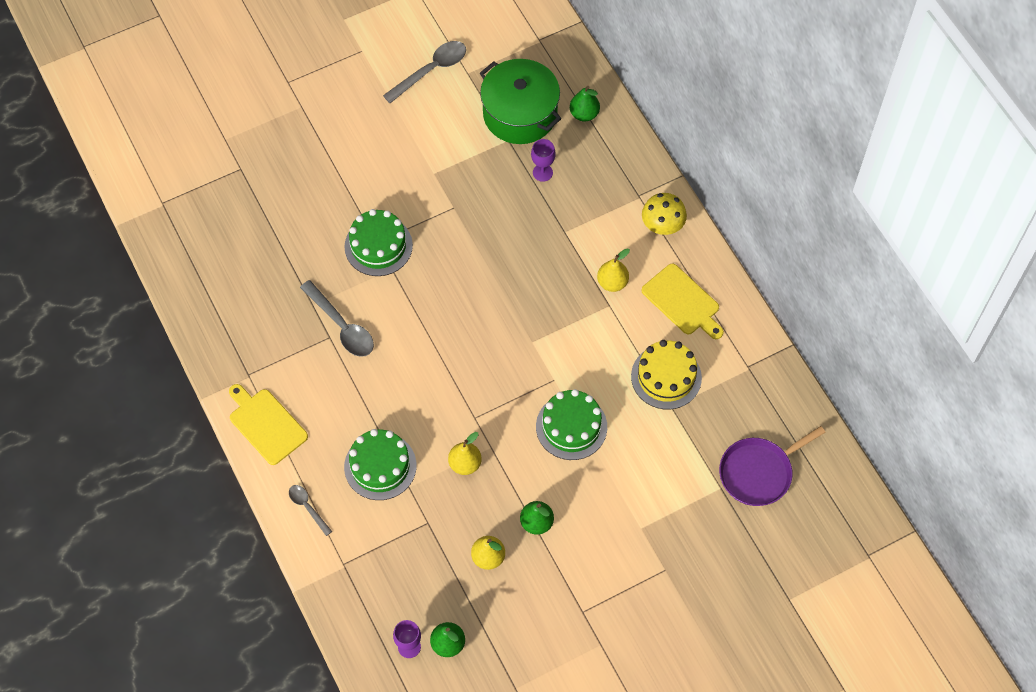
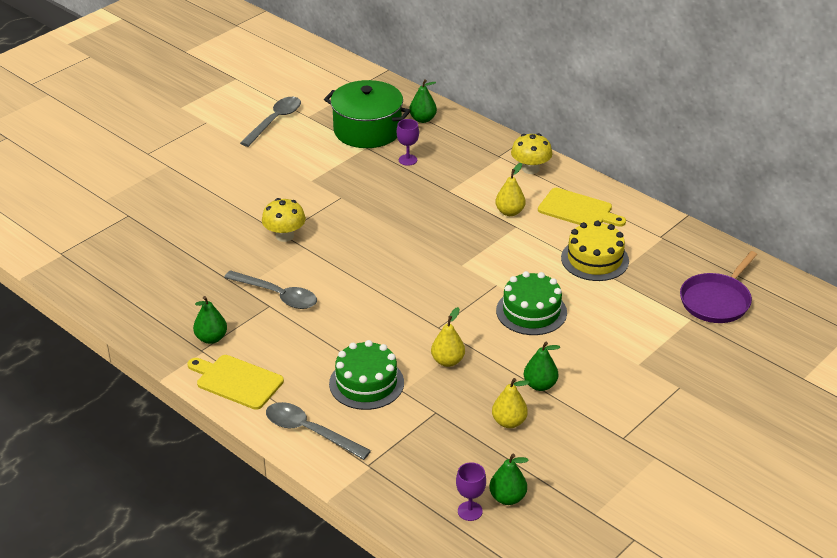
camera: 20 degrees left, 25 degrees down
(262, 362) = (211, 338): none -> green pear
(307, 507) = (309, 431): grey spoon -> grey spoon, size x1.76
(378, 246) = (284, 236): green cake -> yellow mushroom

